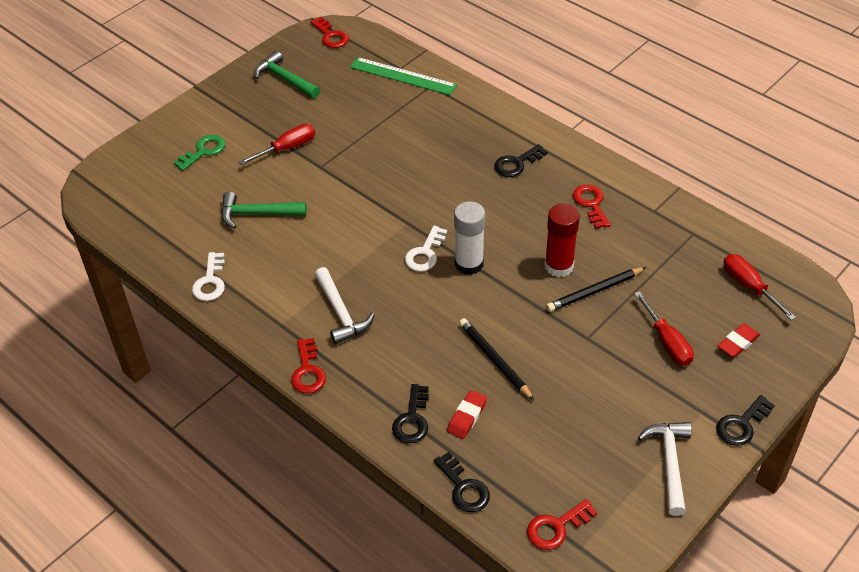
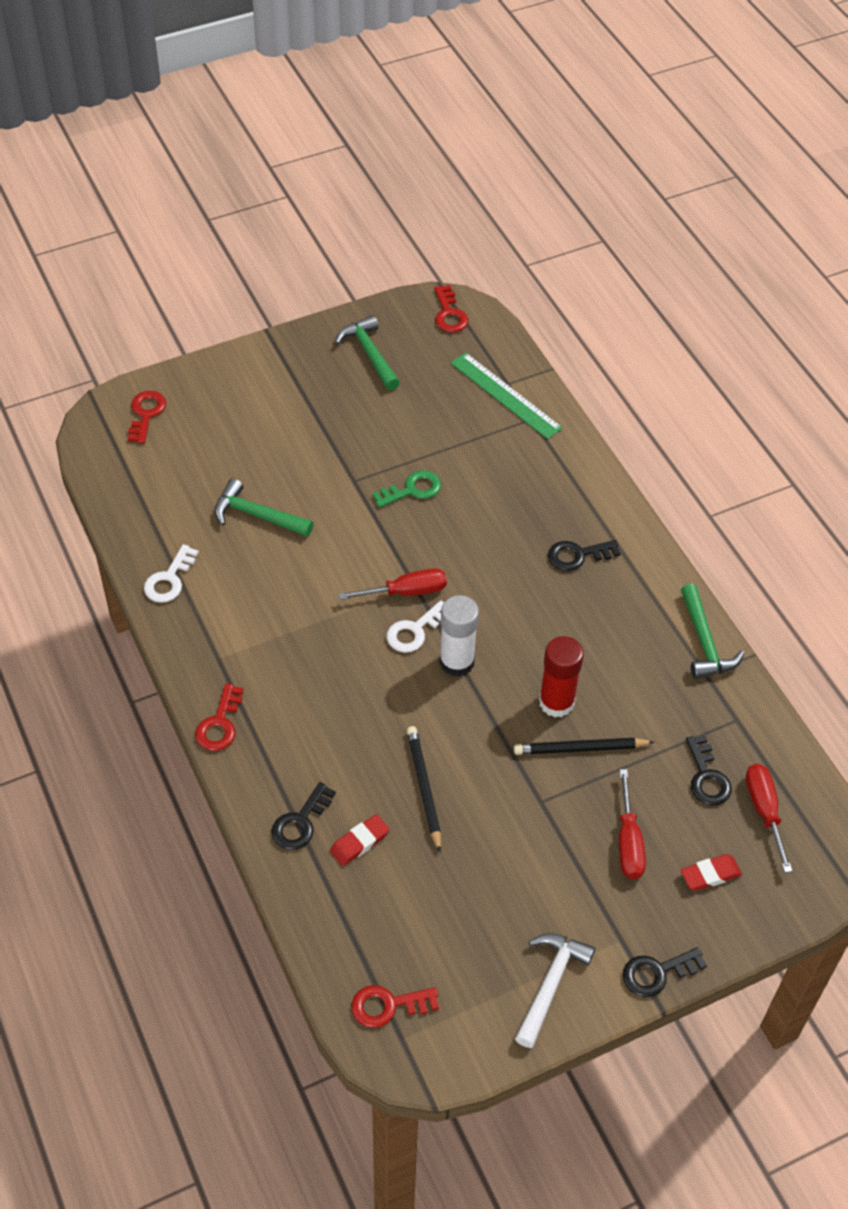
camera: 20 degrees right, 5 degrees up
(203, 151) = (236, 416): green key -> green key (412, 489)
(287, 148) = (328, 444): red screwdriver -> red screwdriver (405, 592)
(341, 312) = (288, 668): white hammer -> none
(464, 488) = (314, 921): black key -> black key (707, 777)
(591, 204) = (636, 638): red key -> red key (146, 414)
(640, 190) = (704, 642): none -> green hammer

